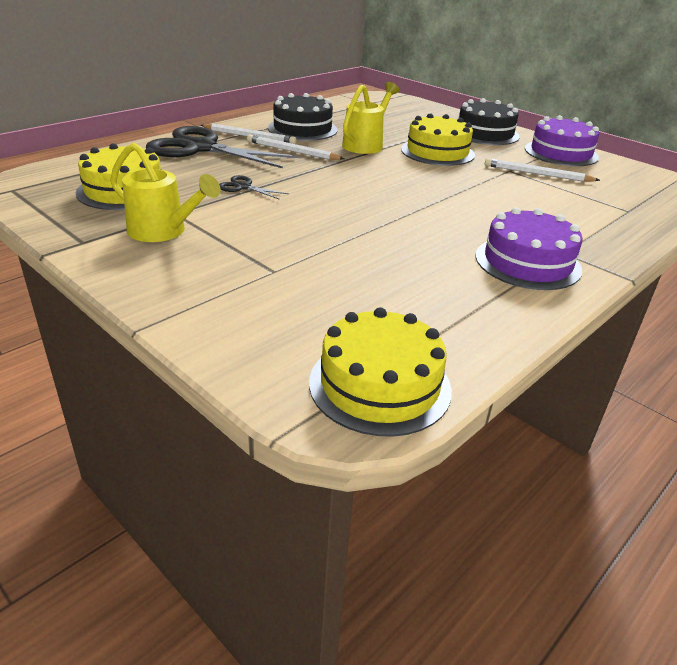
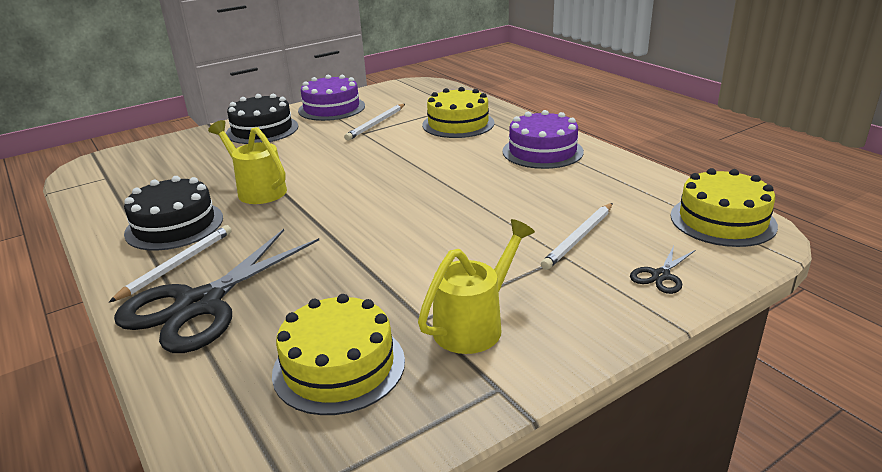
camera: 75 degrees left, 5 degrees down
(243, 187) = (357, 271): black scissors -> black scissors (661, 276)
(292, 151) = (254, 235): white pencil -> white pencil (579, 238)
(437, 152) = (301, 156): yellow cake -> yellow cake (458, 124)

